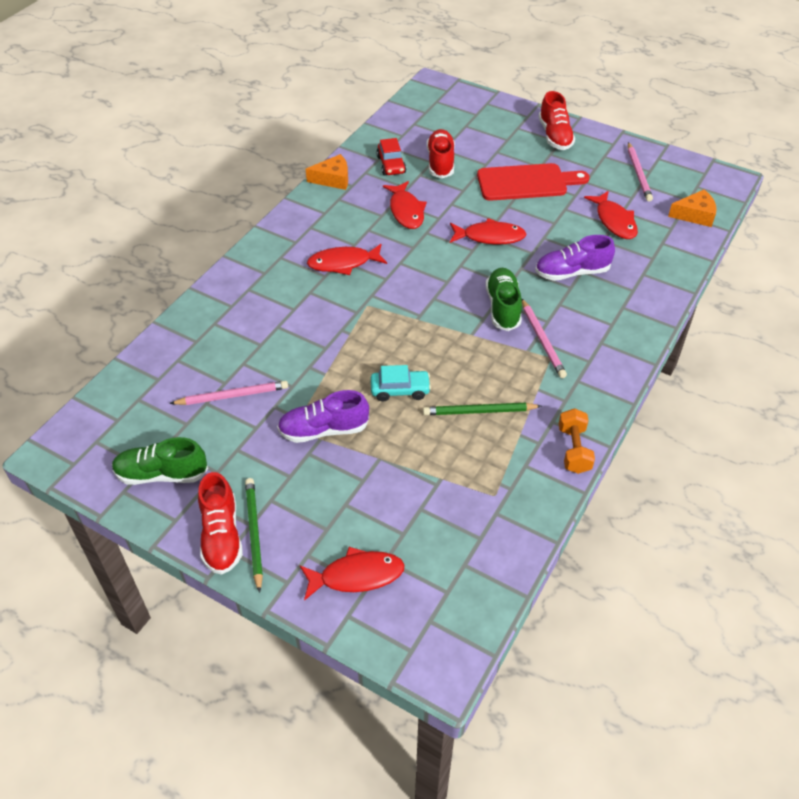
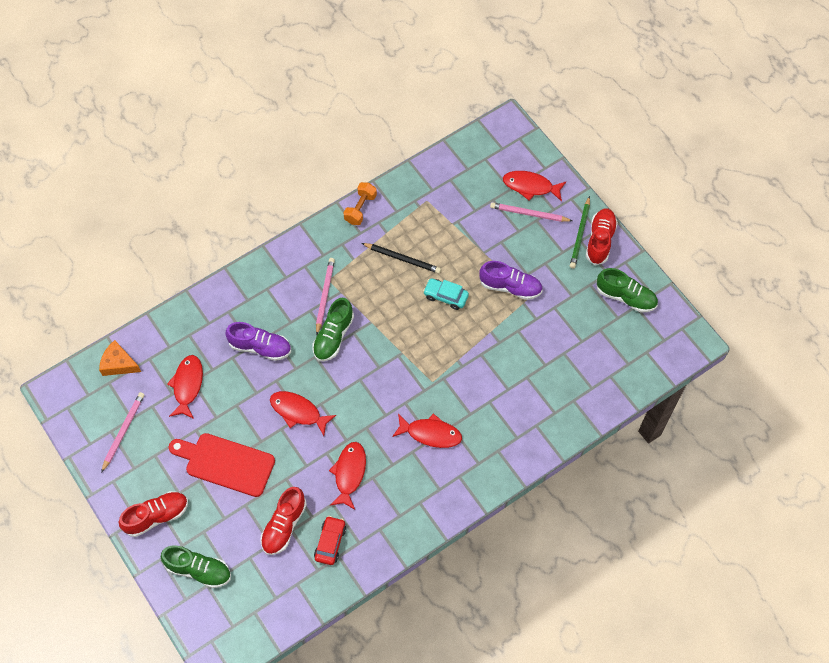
camera: 155 degrees left, 15 degrees up
(232, 395) = (562, 339): pink pencil -> pink pencil (529, 214)
(333, 179) = (392, 545): orange cheese -> none
(479, 411) = (402, 258): green pencil -> black pencil
(491, 119) = (198, 570): none -> green shoe
(555, 136) = (156, 516): red shoe -> red shoe turned 45 degrees clockwise

